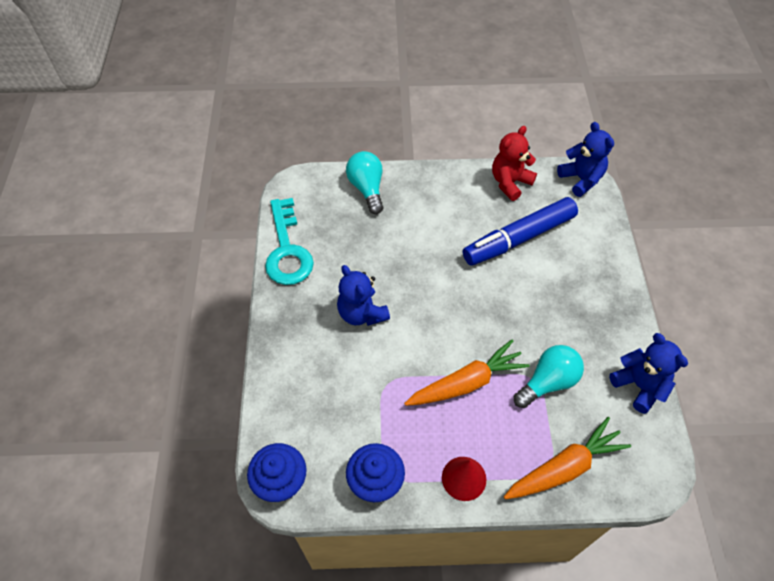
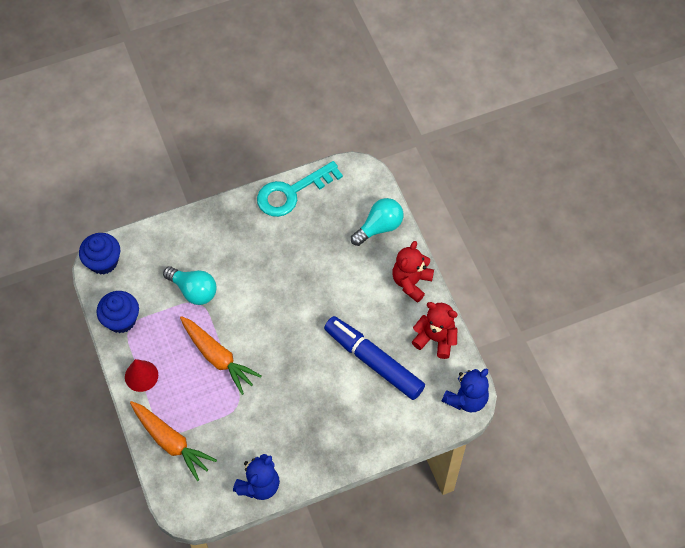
camera: 70 degrees right, 5 degrees up
(362, 313) = (253, 266): blue teddy bear -> none
(440, 182) = (411, 282): none -> red teddy bear
(548, 382) = (238, 415): turquoise light bulb -> turquoise light bulb (193, 290)

